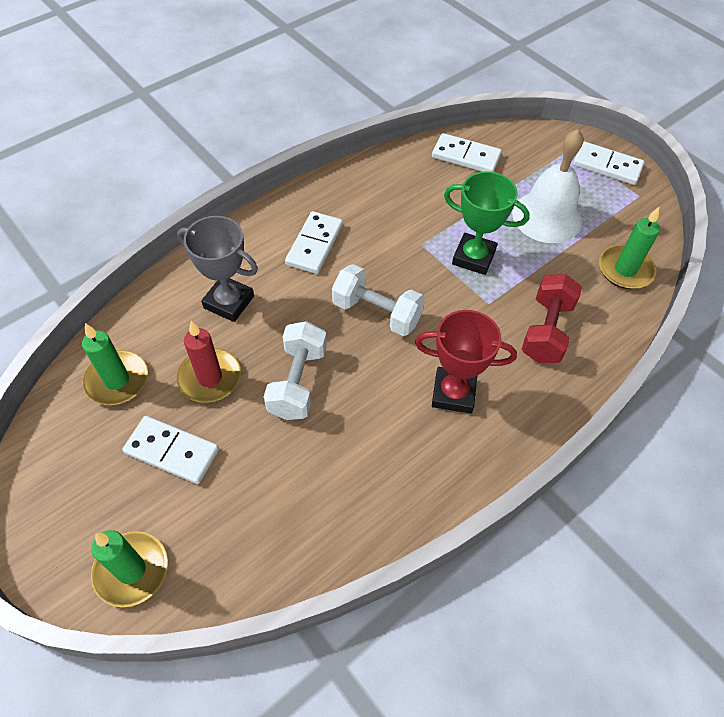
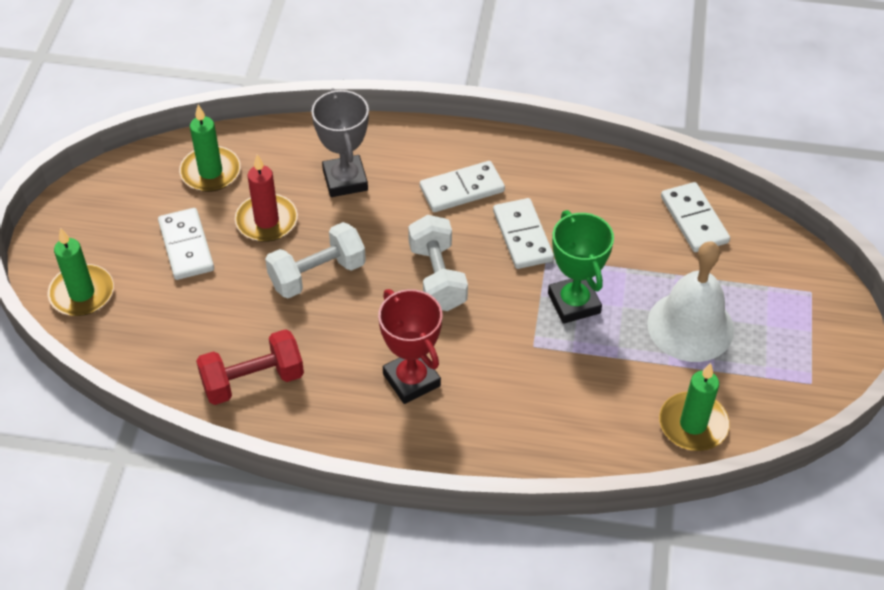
camera: 50 degrees right, 5 degrees down
(546, 331) = (548, 405): red dumbbell -> red dumbbell (253, 381)
(607, 166) = (821, 334): white domino -> white domino (522, 236)

